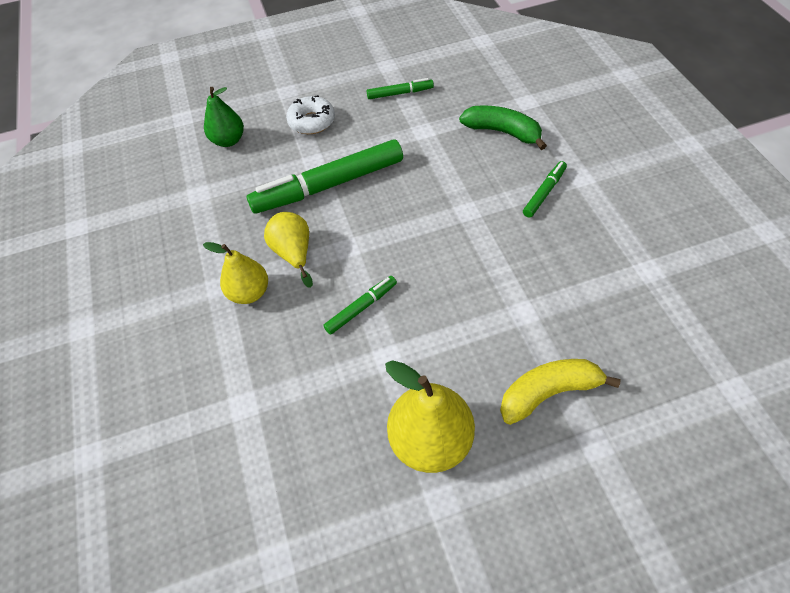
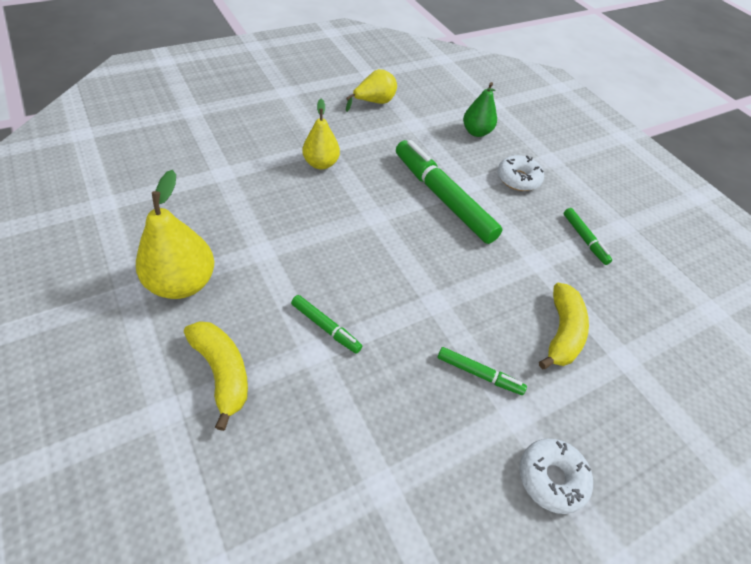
camera: 70 degrees right, 5 degrees down
(294, 253) = (362, 184): yellow pear -> yellow pear (374, 102)
(361, 308) = (311, 230): green marker -> green marker (326, 327)
(502, 132) = (561, 332): green banana -> yellow banana
(630, 167) = (551, 478): none -> white donut

